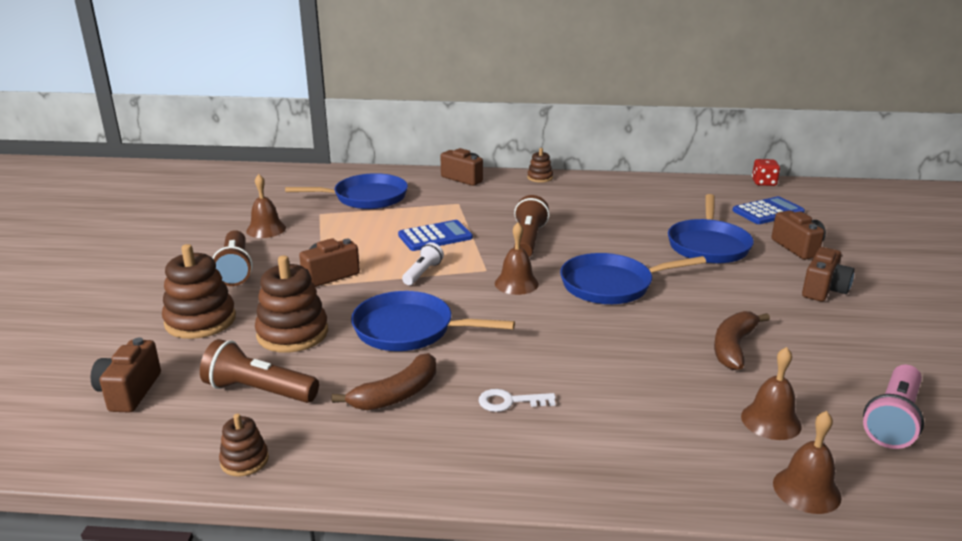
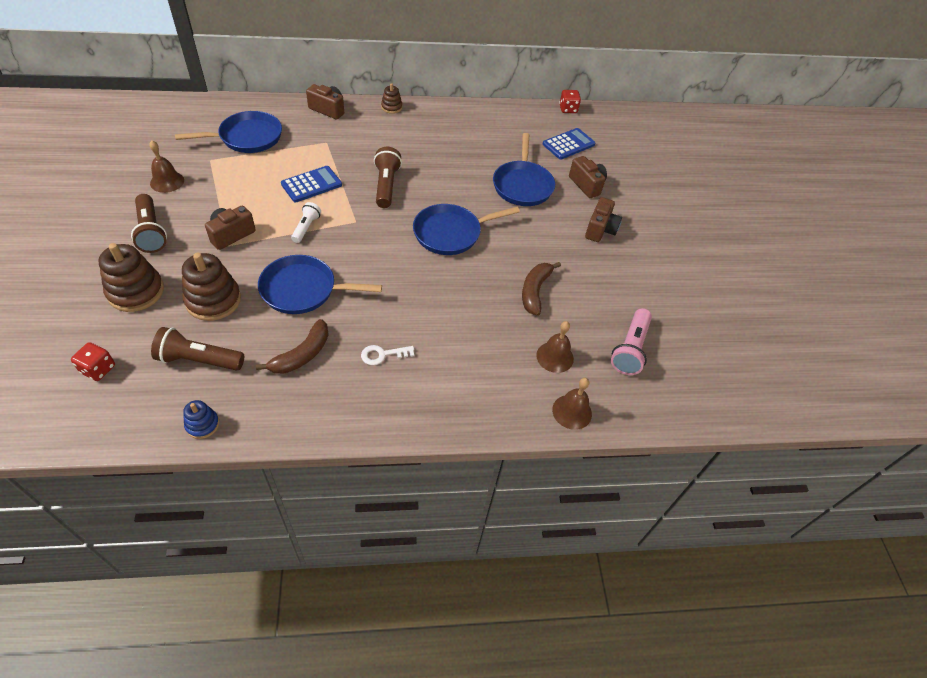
camera: 15 degrees left, 25 degrees up
(129, 392) = (98, 369): brown camera -> red dice
(244, 460) = (202, 424): brown stacking toy -> blue stacking toy
(516, 283) = (380, 235): brown bell -> none

